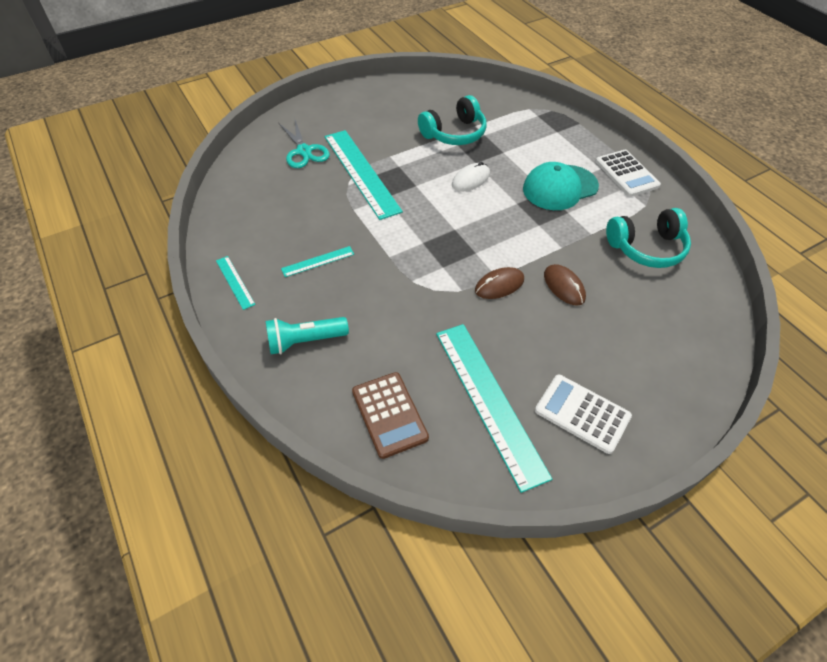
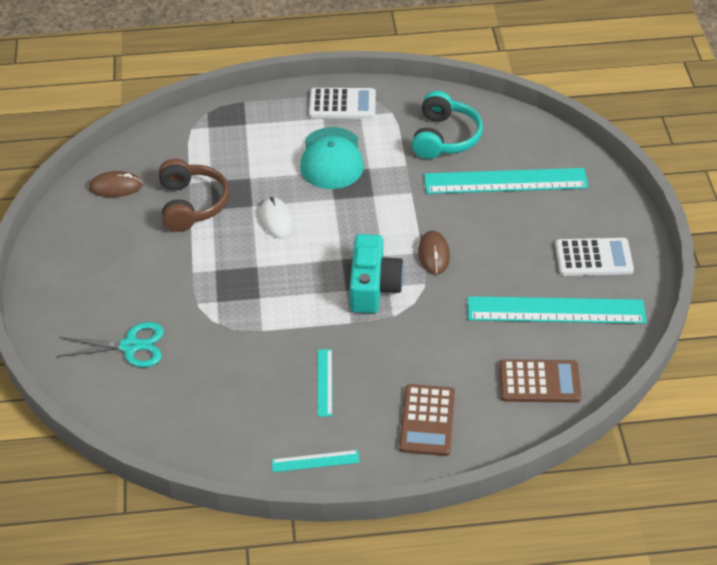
camera: 65 degrees left, 5 degrees down
(305, 341) = (427, 420): turquoise flashlight -> brown calculator
(361, 172) = (205, 305): turquoise ruler -> turquoise ruler (505, 181)
(436, 257) = (373, 287): none -> turquoise camera
(454, 133) = (191, 204): turquoise headphones -> brown headphones
(564, 286) = (459, 211): brown mouse -> brown mouse (116, 187)
(582, 413) = (593, 258): white calculator -> white calculator turned 150 degrees counterclockwise

